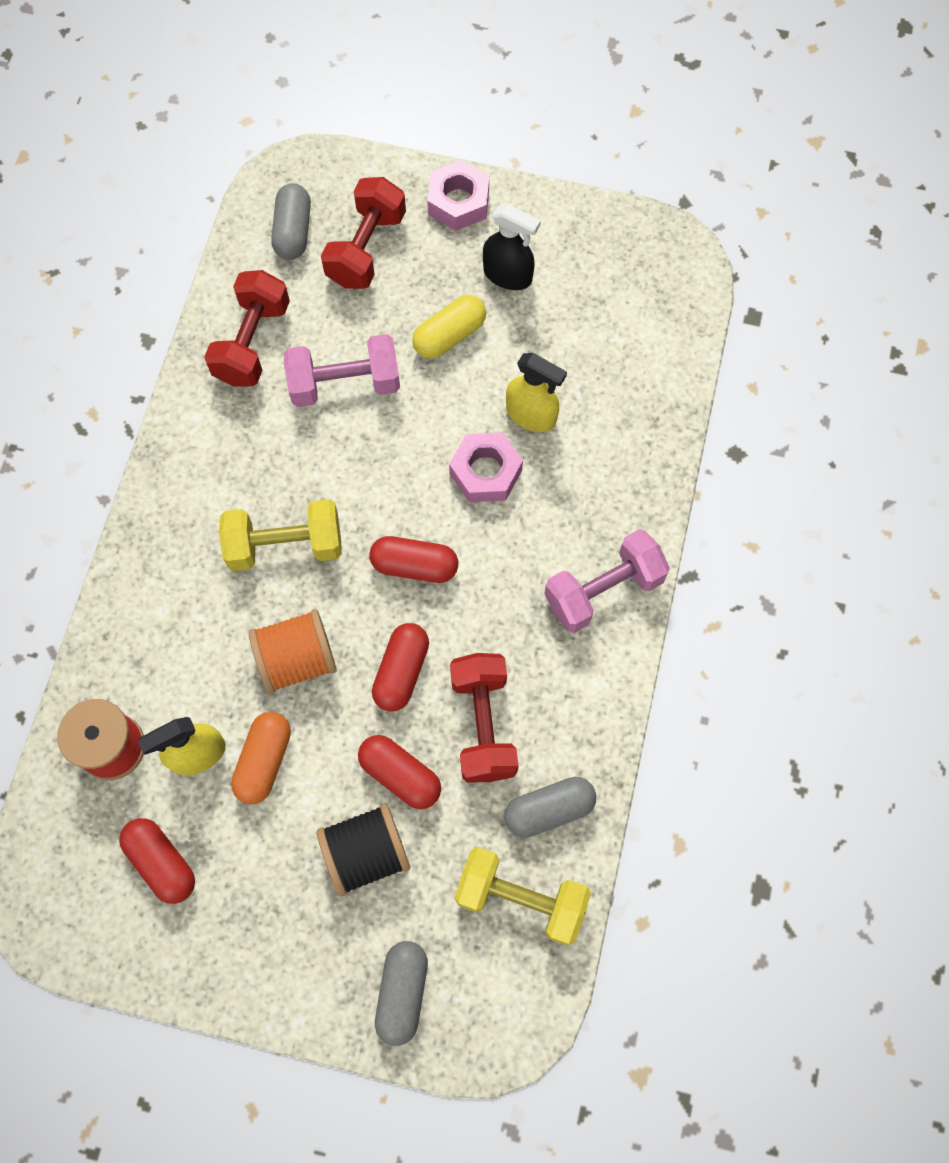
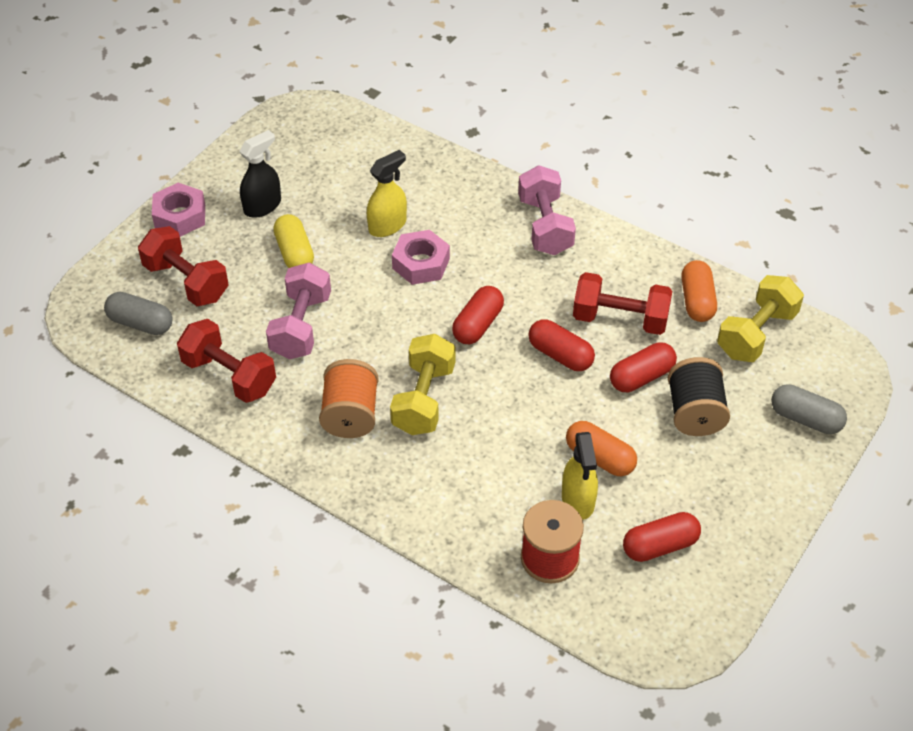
camera: 70 degrees left, 20 degrees down
(297, 659) = (524, 416): orange spool -> orange spool (350, 415)
(549, 810) = (697, 301): grey capsule -> orange capsule

